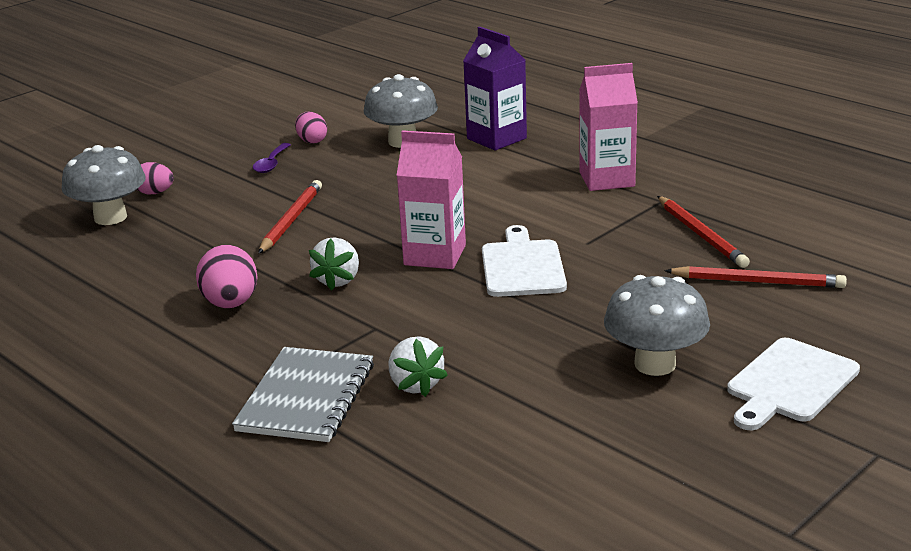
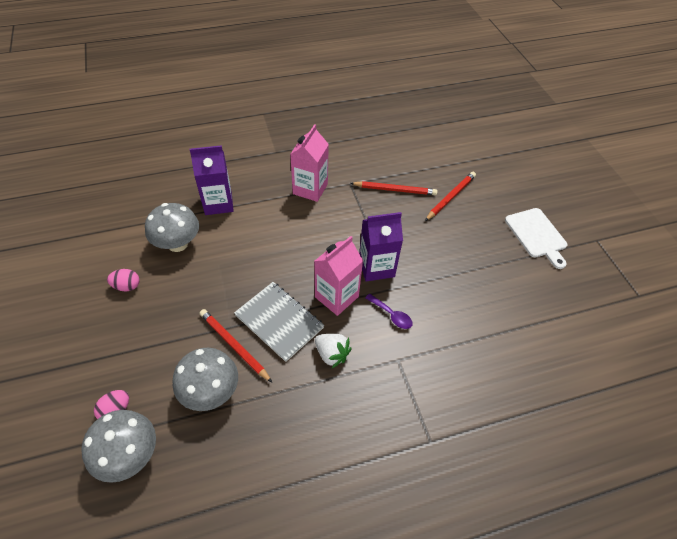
camera: 65 degrees left, 25 degrees up
(231, 304) = (320, 423): pink egg -> none
(271, 164) = (139, 322): purple spoon -> purple spoon (391, 315)
(306, 397) = (452, 425): grey notebook -> grey notebook (279, 322)
(415, 385) = (466, 368): white strawberry -> none
(522, 266) = (376, 267): white cutting board -> purple carton
(655, 364) = (498, 268): grey mushroom -> grey mushroom (211, 391)

